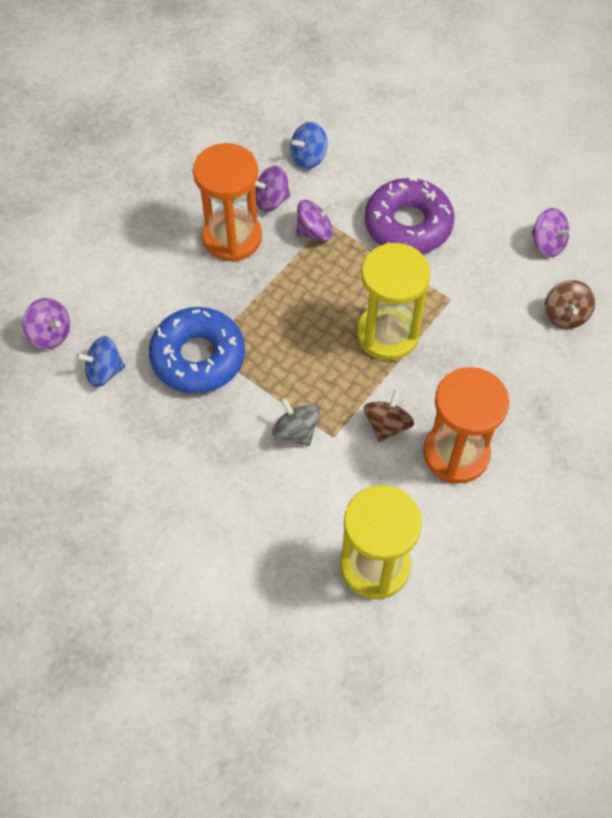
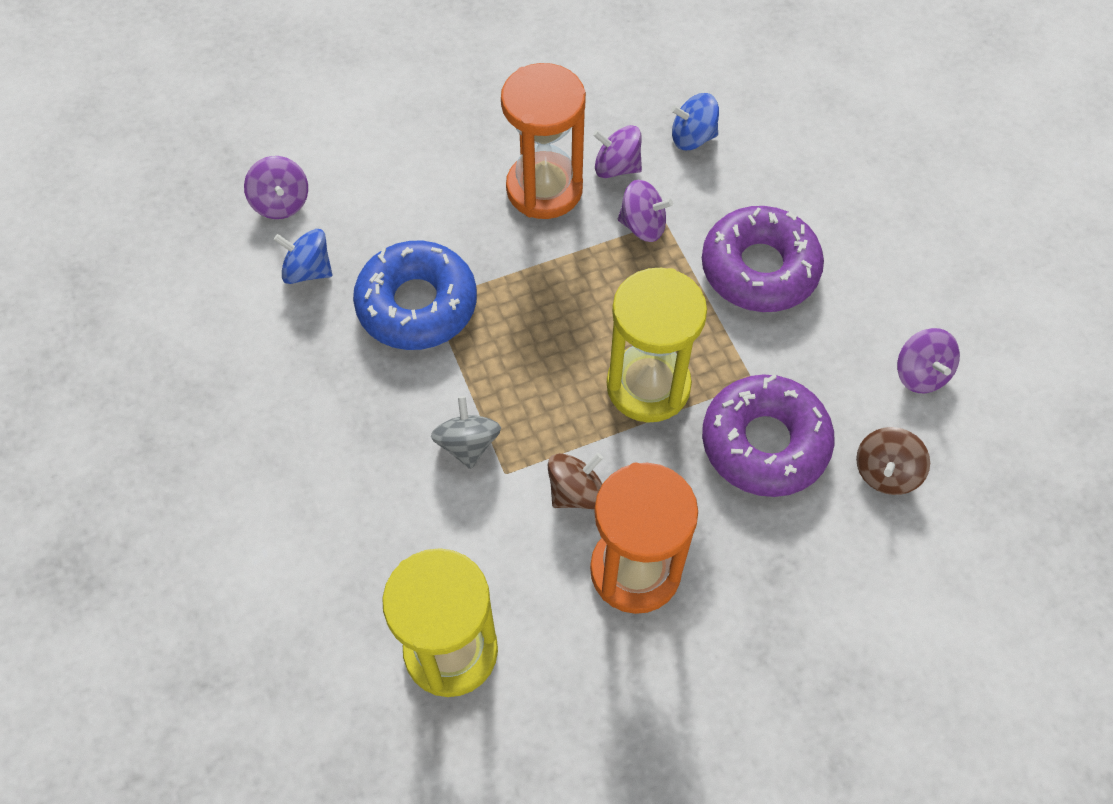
camera: 30 degrees right, 0 degrees up
(482, 334) = (764, 443): none -> purple donut

